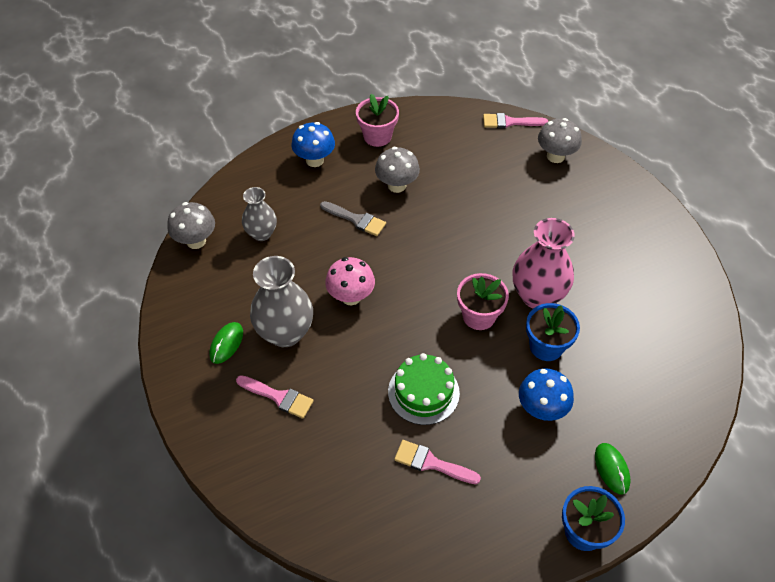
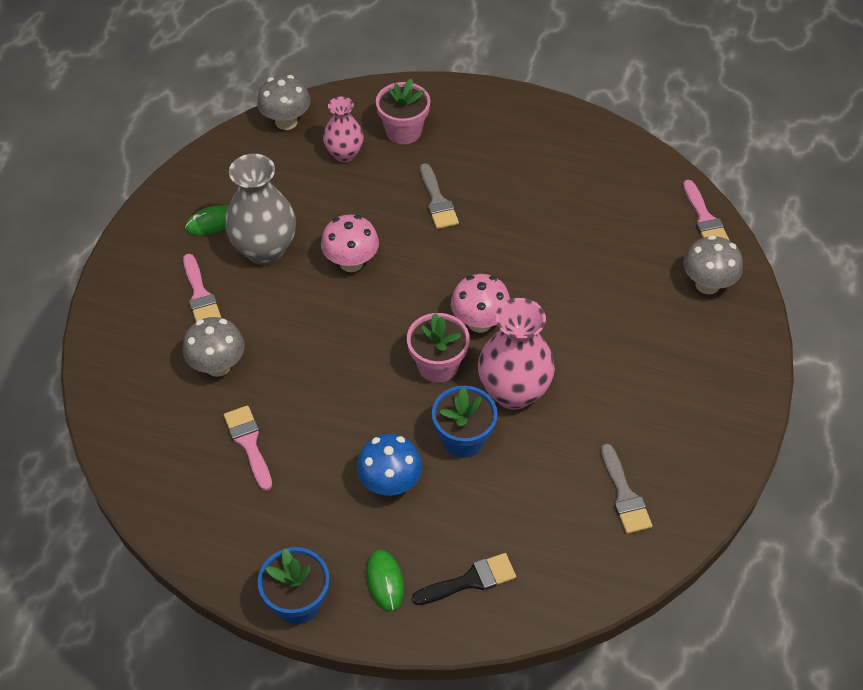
camera: 45 degrees right, 0 degrees up
(262, 233) = (344, 154): grey vase -> pink vase
(314, 160) = (467, 122): blue mushroom -> none
(377, 136) = (552, 140): pink flower pot -> pink flower pot (403, 131)
(397, 185) = (512, 198): grey mushroom -> grey mushroom (218, 366)
(423, 392) = (312, 386): green cake -> none
(469, 271) = (479, 322): none -> pink mushroom
(510, 122) = (704, 218): pink brush -> pink brush turned 150 degrees counterclockwise
(611, 469) = (385, 581): green mouse -> green mouse turned 45 degrees counterclockwise
(651, 423) = (470, 580): none -> black brush
(660, 303) = (624, 495): none -> grey brush

